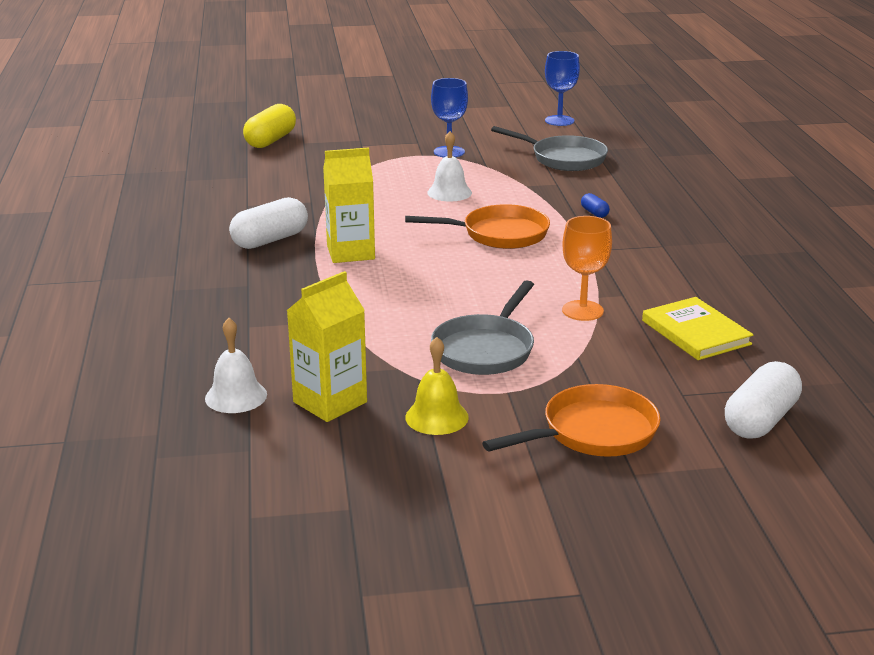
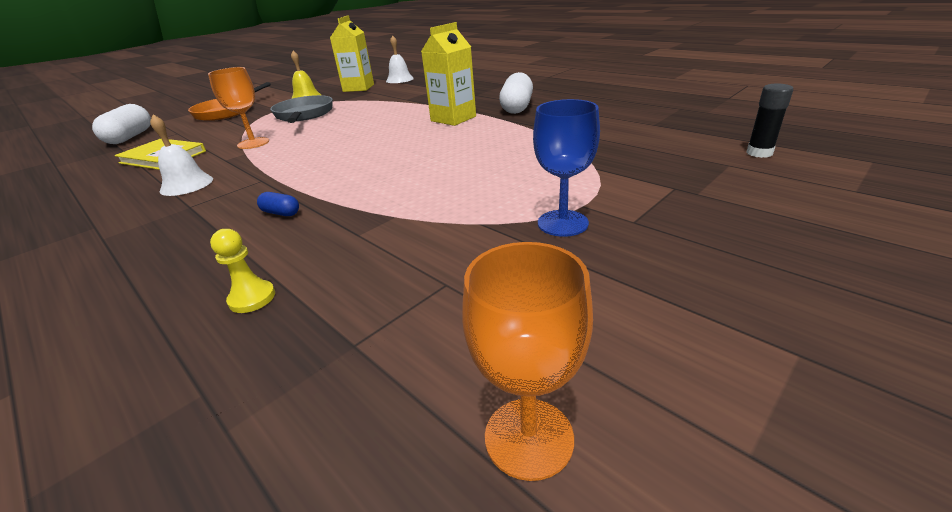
camera: 145 degrees right, 5 degrees up
(270, 140) = (759, 153): yellow capsule -> black glue stick
(449, 192) = (463, 176): white bell -> white bell (186, 185)
(499, 234) = (363, 161): orange pan -> none
(559, 121) = (529, 437): blue goblet -> orange goblet
(563, 158) = (389, 287): grey pan -> none
(630, 175) = (252, 298): none -> yellow pawn

